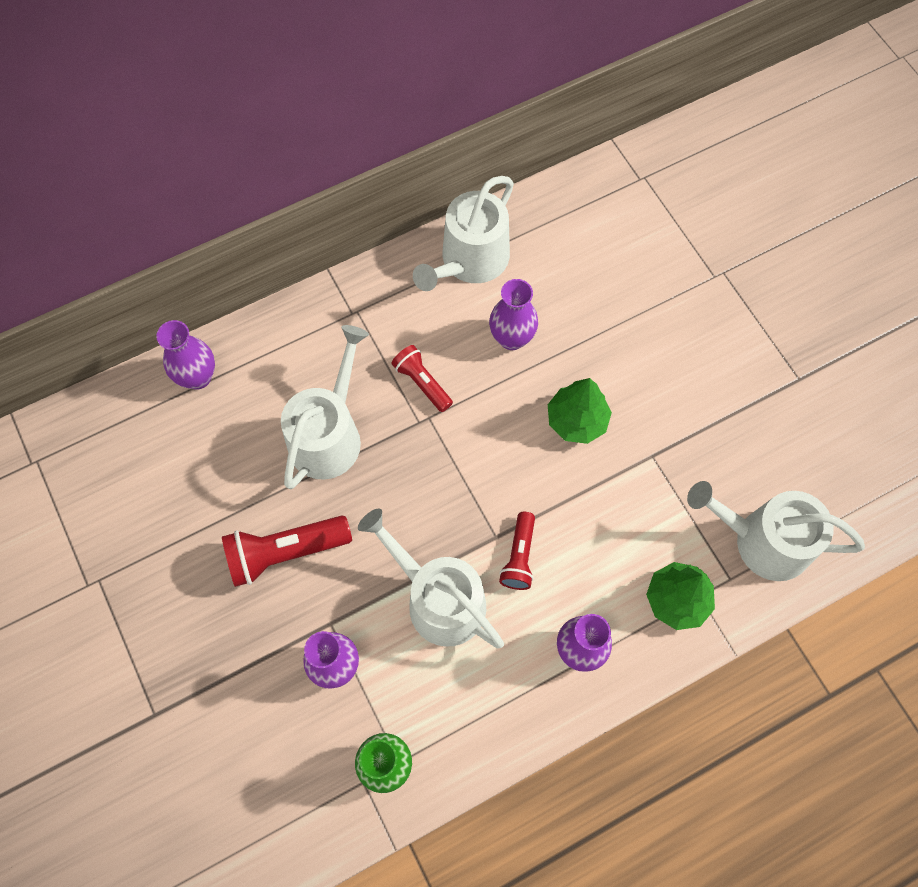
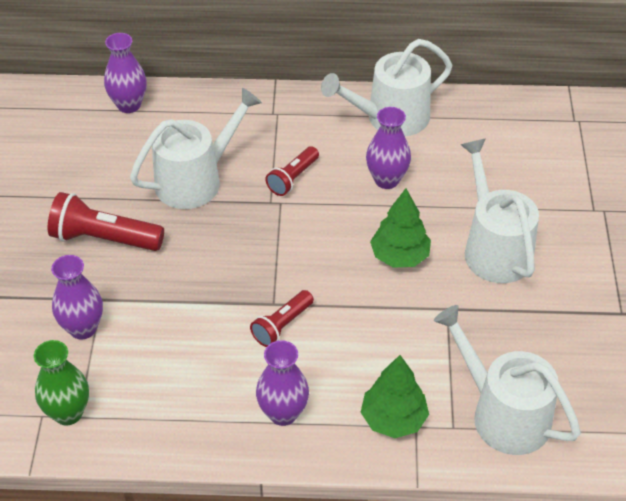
camera: 30 degrees right, 20 degrees down
(422, 383) = (293, 178): red flashlight -> red flashlight turned 135 degrees counterclockwise
(439, 600) = (195, 324): white watering can -> white watering can (494, 249)

